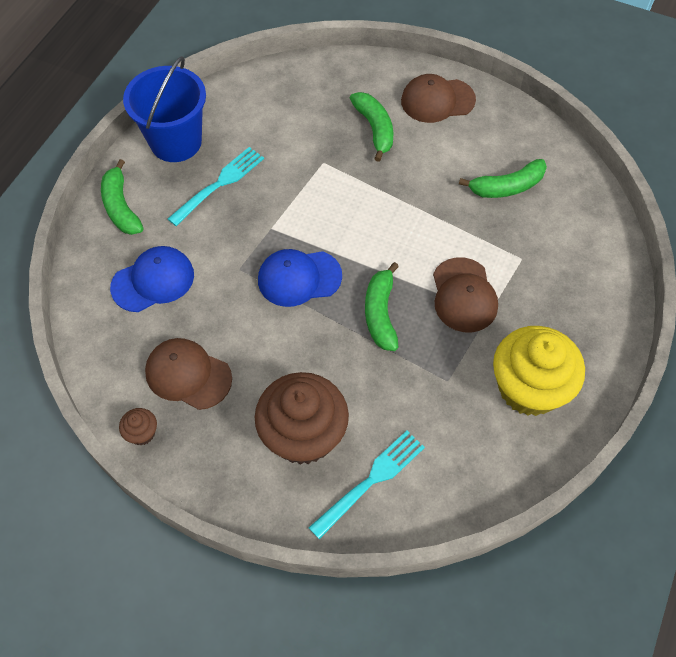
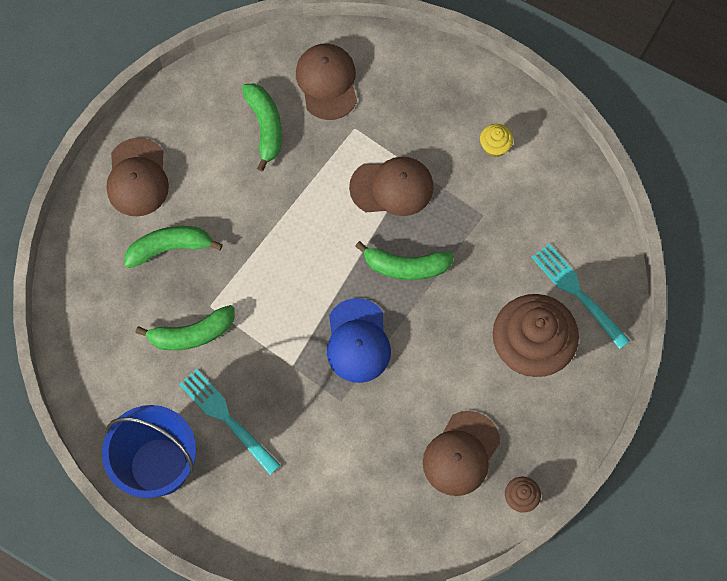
camera: 85 degrees left, 10 degrees up
(121, 207) = (246, 527): green banana -> green banana (192, 334)
(153, 281) = (347, 489): blue cap -> none
(529, 388) = (495, 146): yellow cupcake -> yellow cupcake, size x0.41
(566, 232) = (327, 82): none -> brown cap

